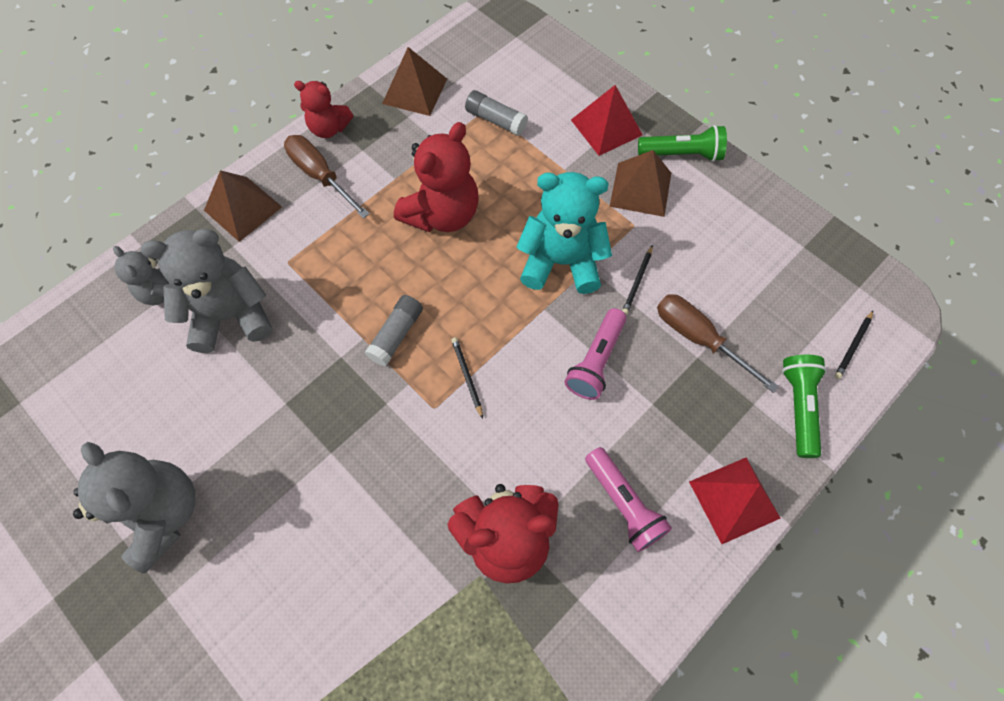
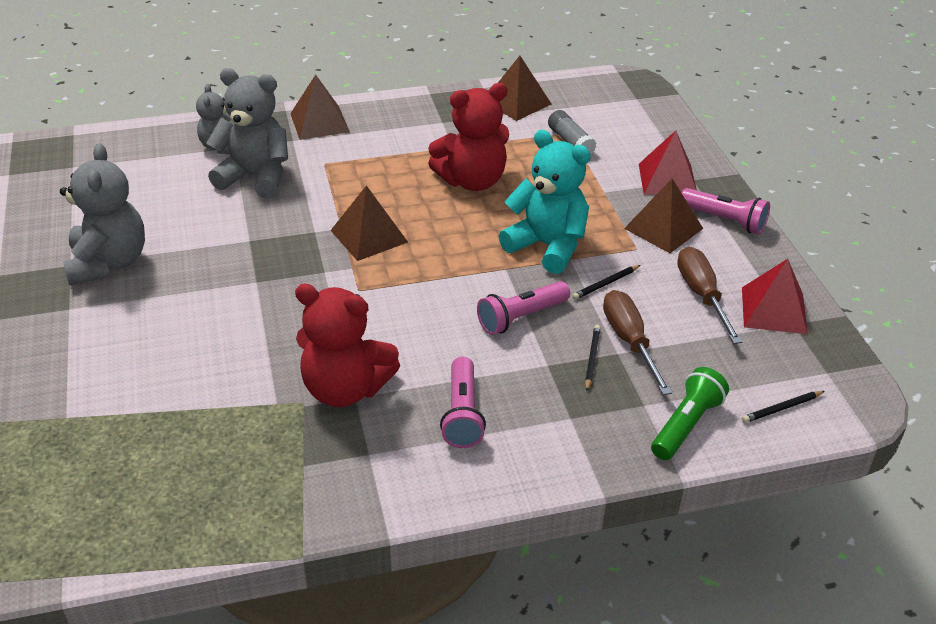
camera: 30 degrees right, 25 degrees down
(320, 176) = (395, 125): brown screwdriver -> brown screwdriver (702, 295)
(329, 128) = (427, 101): red teddy bear -> none
(396, 335) = (369, 236): grey glue stick -> brown pyramid
(467, 377) = (402, 282): black pencil -> black pencil (592, 358)
(682, 154) = (724, 220): green flashlight -> pink flashlight
(734, 499) = (565, 456): red pyramid -> red pyramid (773, 310)

